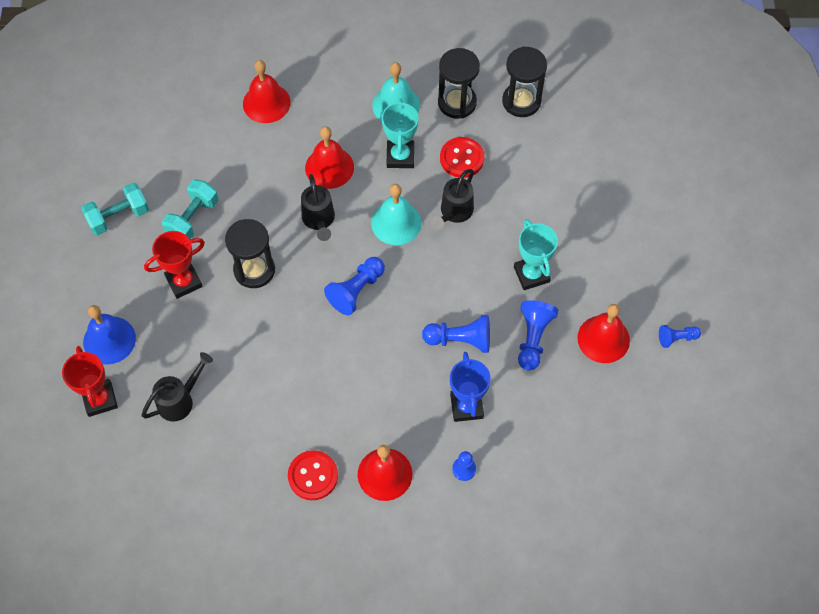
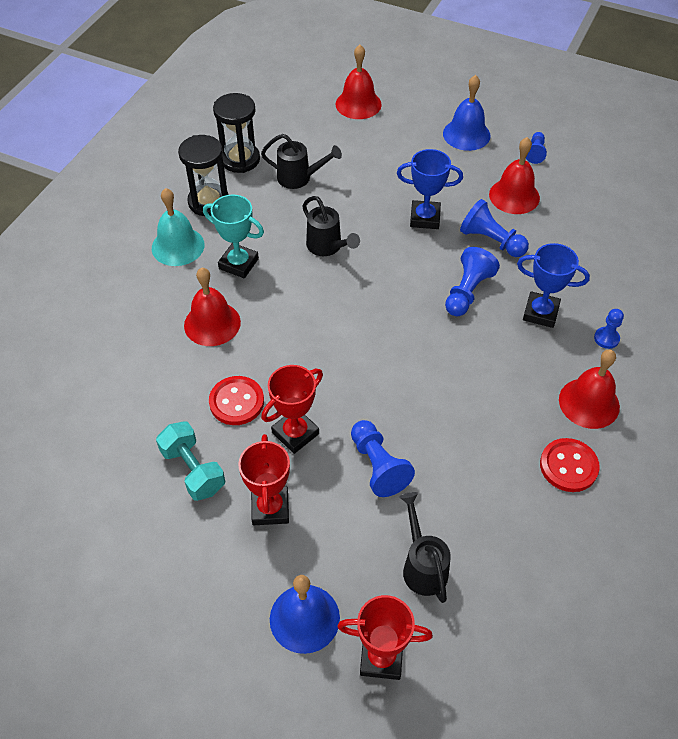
camera: 65 degrees left, 10 degrees down
(118, 217) = (140, 549): turquoise dumbbell -> none
(254, 270) = (295, 433): black hourglass -> red trophy
(266, 103) = (94, 349): red bell -> red bell (358, 104)
(319, 220) = (269, 354): black watering can -> black watering can (299, 178)
(356, 290) = (370, 352): blue pawn -> blue pawn (378, 466)
(396, 223) = (311, 293): turquoise bell -> none
(462, 158) = (272, 220): red button -> red button (236, 402)
(531, 274) = (425, 218): turquoise trophy -> blue trophy
(666, 269) = (466, 134): none -> blue bell

